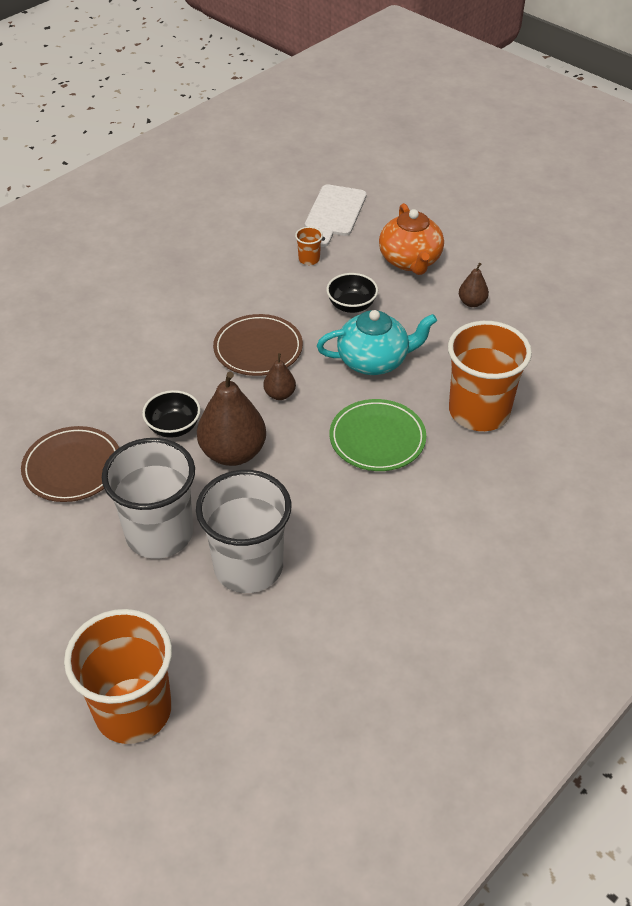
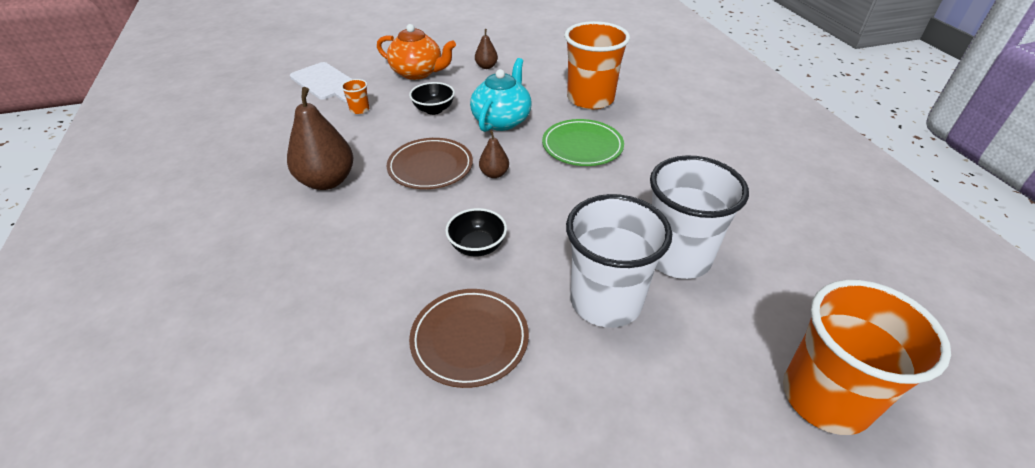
camera: 60 degrees left, 5 degrees down
(233, 453) = (539, 221): brown pear -> brown pear (327, 181)

